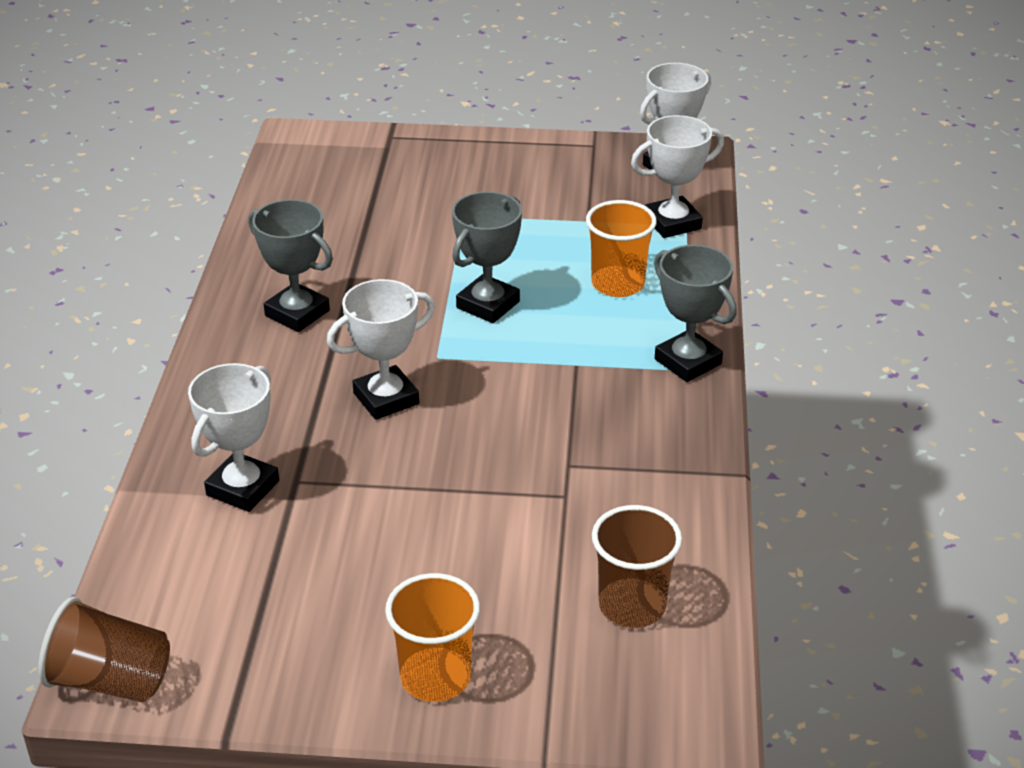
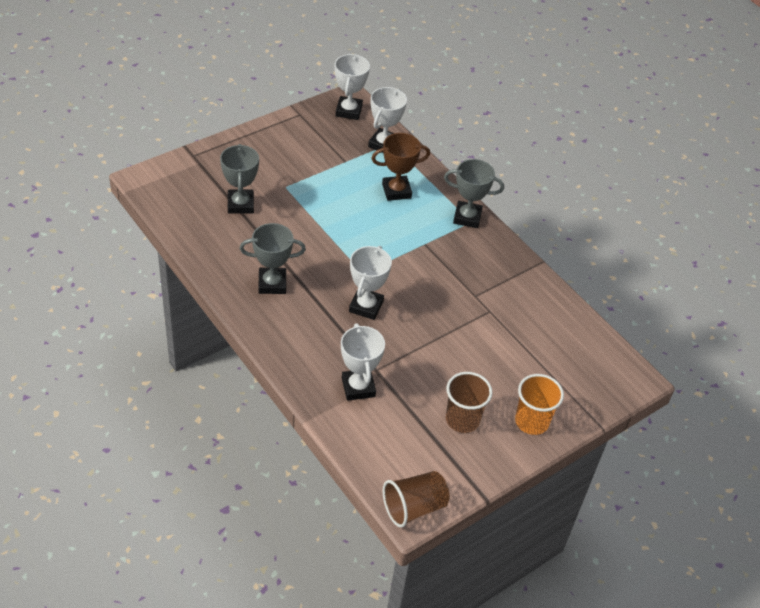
camera: 45 degrees left, 10 degrees up
(488, 305) = (353, 232): grey trophy -> grey trophy (240, 204)
(618, 284) = (396, 191): orange cup -> brown trophy
(632, 606) = (565, 345): brown cup -> brown cup (462, 420)

